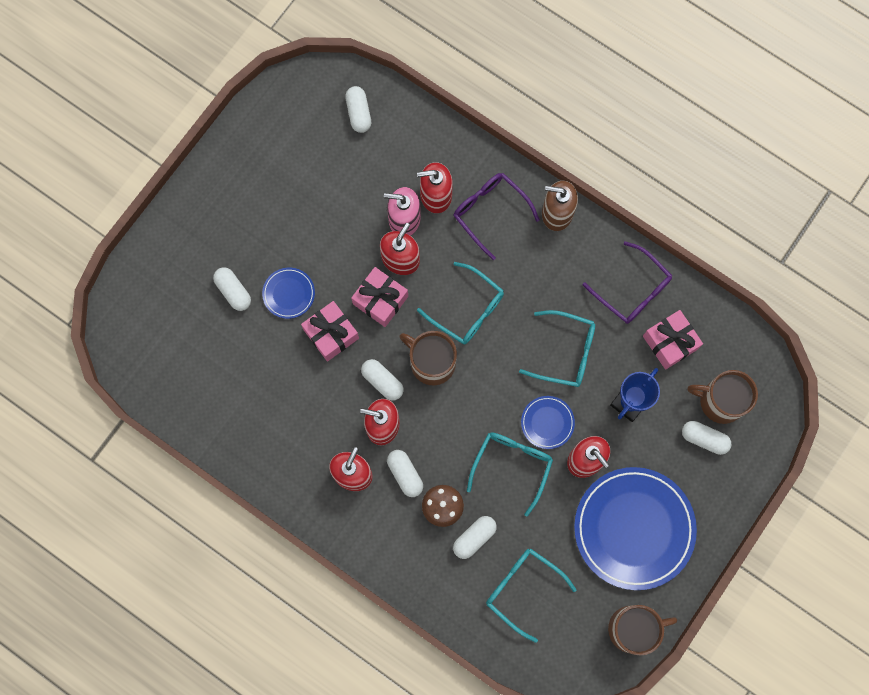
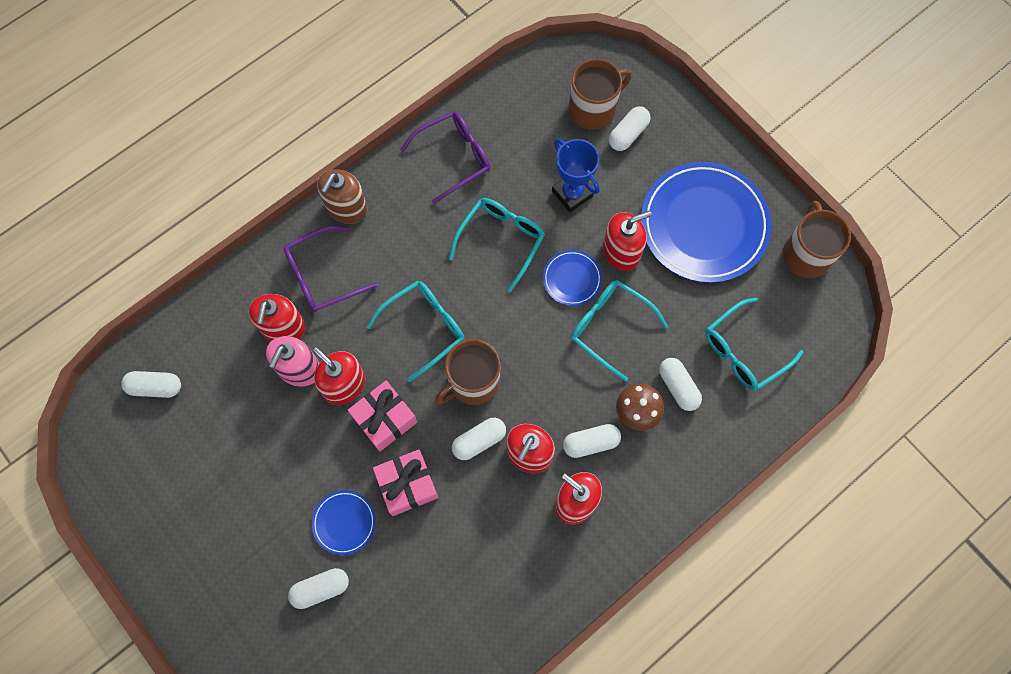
camera: 75 degrees left, 5 degrees down
(670, 342) = (520, 138): pink gift -> none
(720, 401) = (593, 108): brown mug -> brown mug turned 150 degrees counterclockwise

